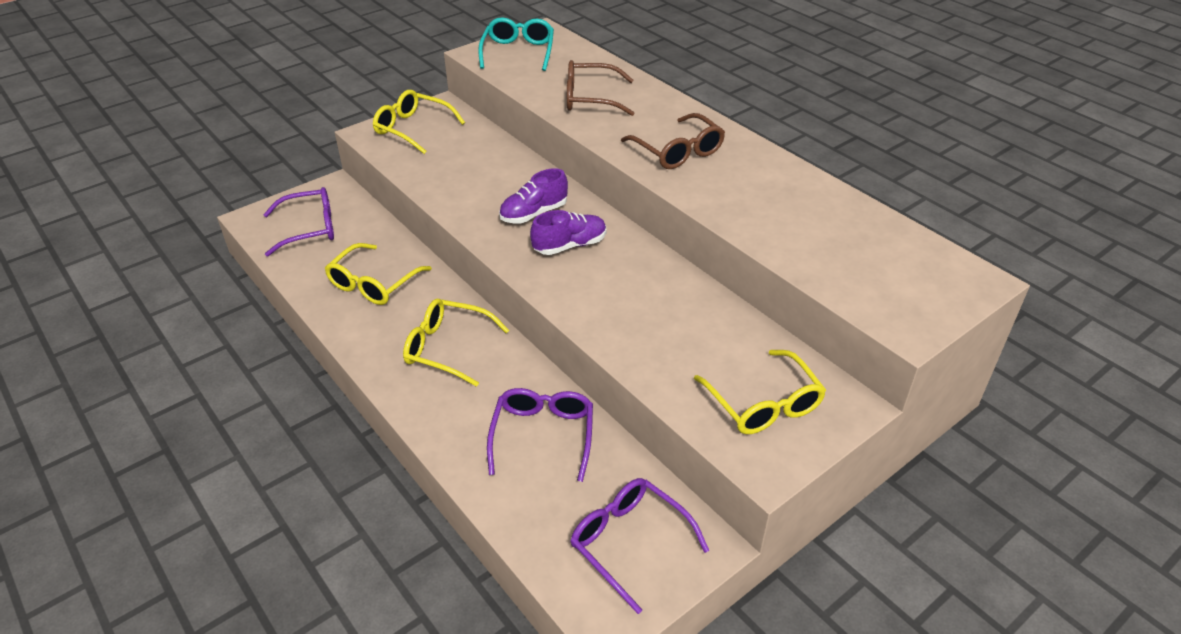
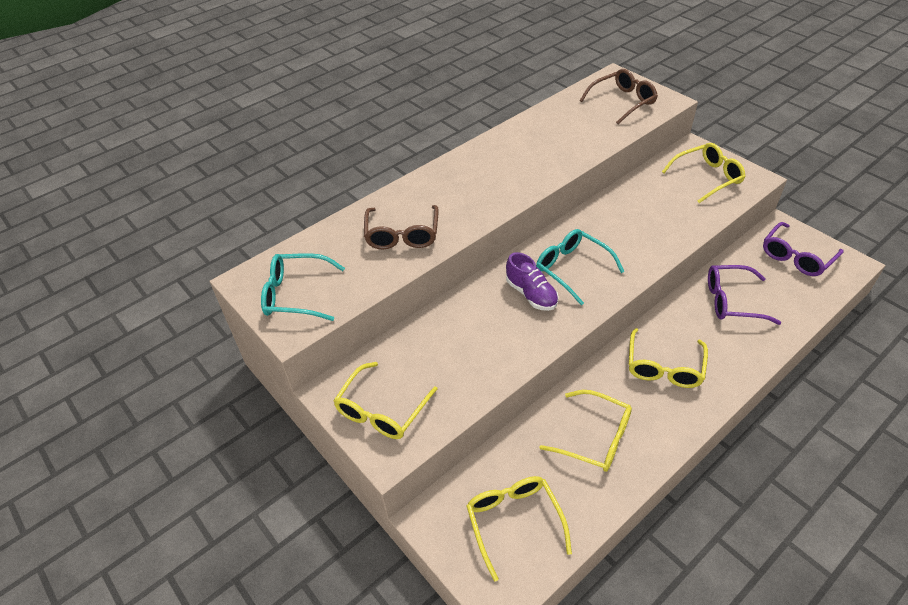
camera: 90 degrees left, 5 degrees up
(310, 229) = (514, 522): purple glasses -> yellow glasses
(570, 245) = (572, 269): purple shoe -> turquoise glasses
(678, 151) = (490, 182): brown glasses -> brown glasses (622, 102)

